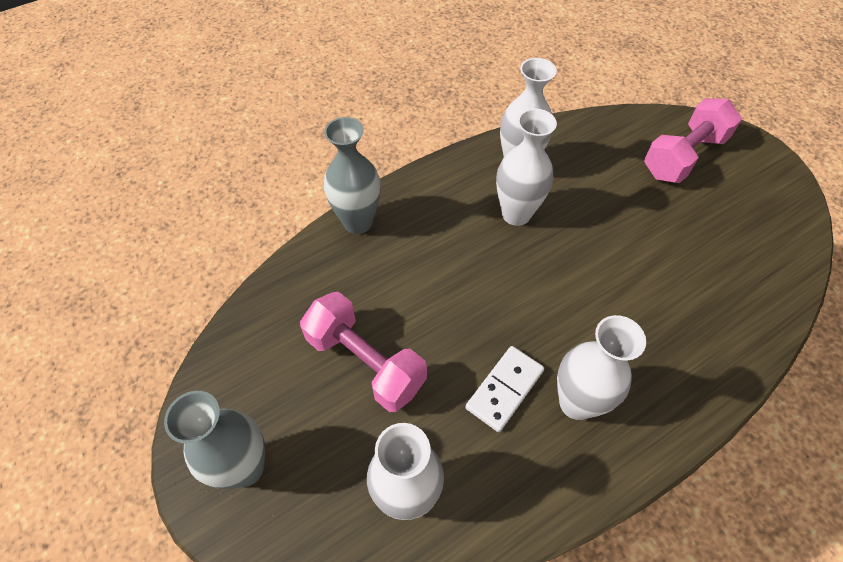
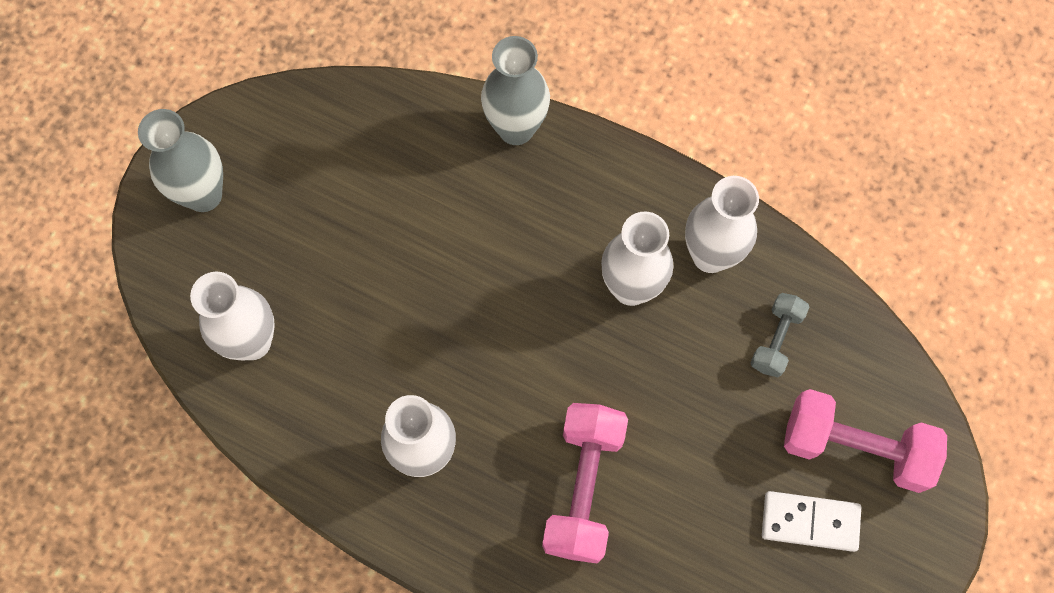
camera: 60 degrees right, 15 degrees up
(365, 362) = (356, 234): pink dumbbell -> pink dumbbell (583, 487)
(504, 389) = (400, 377): white domino -> white domino (810, 521)
(593, 160) = (776, 339): none -> grey dumbbell

